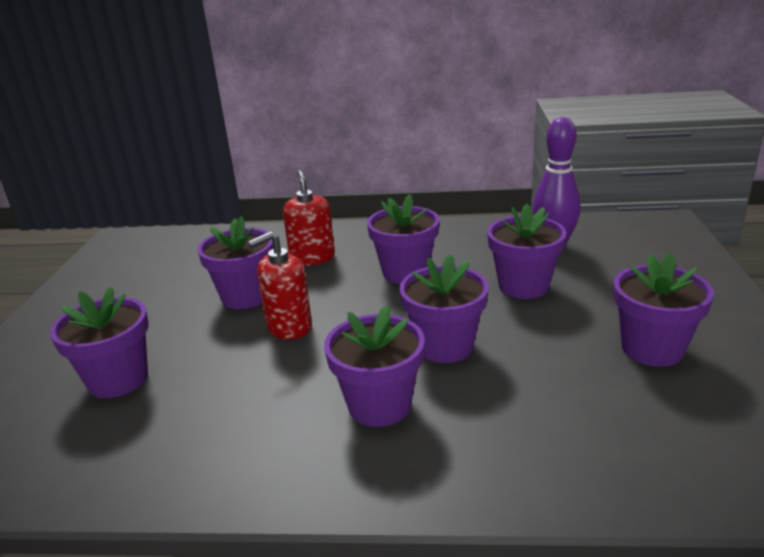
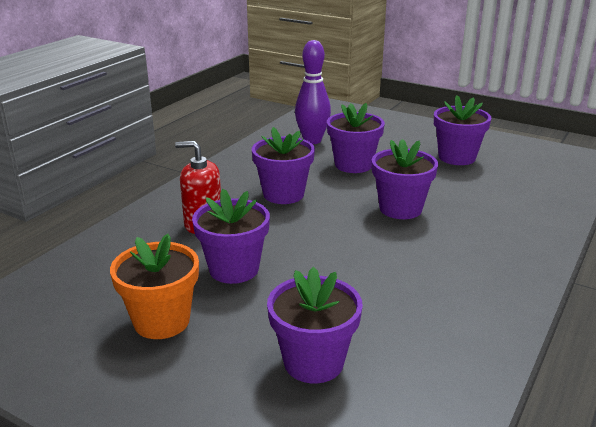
camera: 65 degrees left, 0 degrees up
(154, 295) = (161, 321): none -> orange flower pot
(289, 327) = (312, 259): red soap dispenser -> none
(379, 405) = (449, 247): purple flower pot -> none

